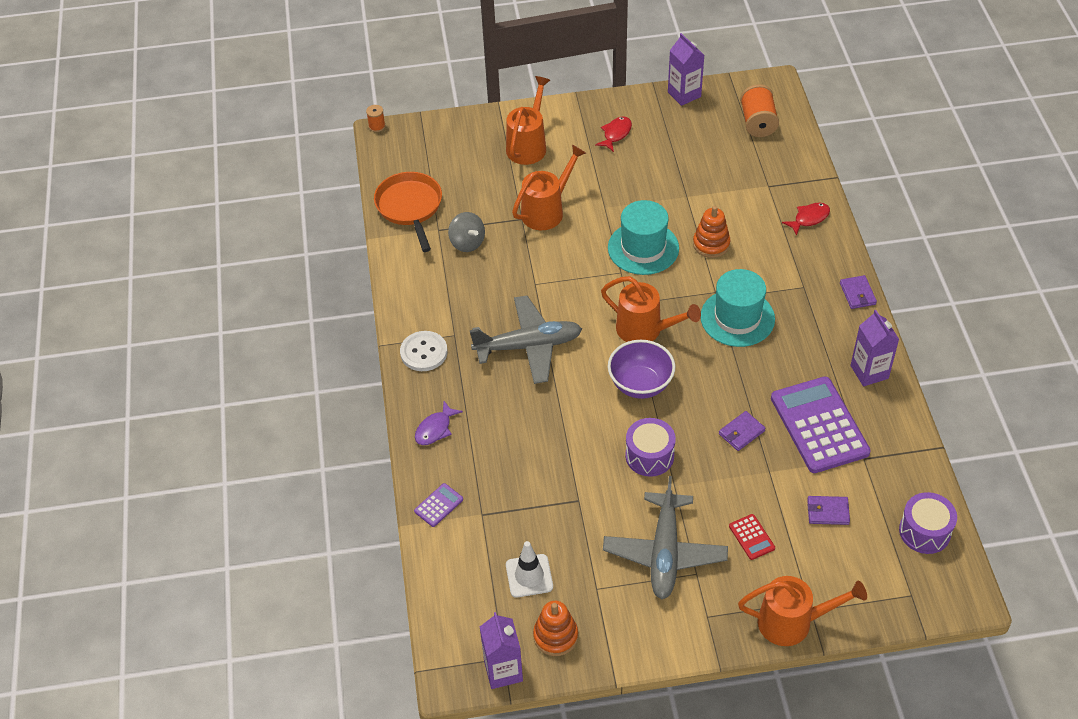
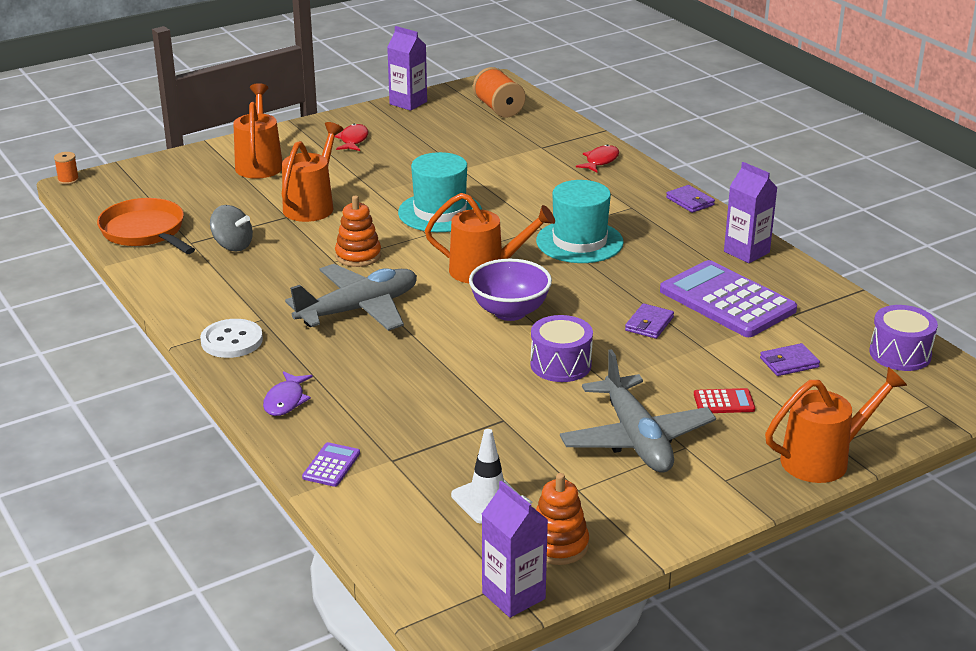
camera: 25 degrees left, 20 degrees down
(711, 244) = (512, 196): orange stacking toy -> orange stacking toy (358, 256)
(751, 537) = (724, 402): red calculator -> red calculator turned 45 degrees counterclockwise

